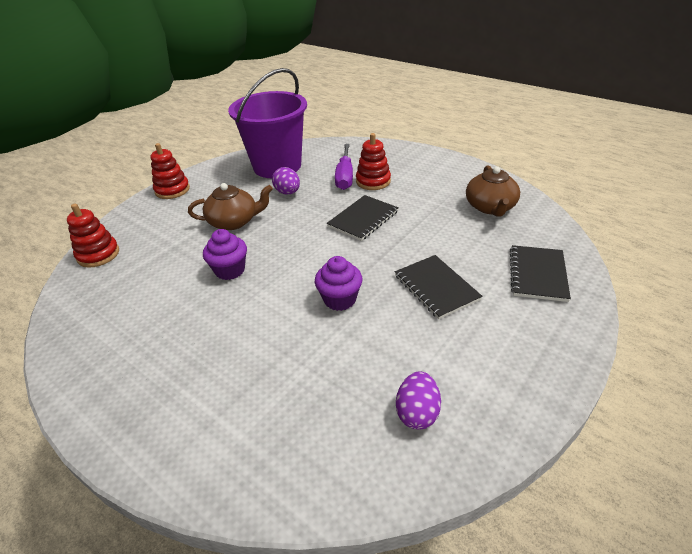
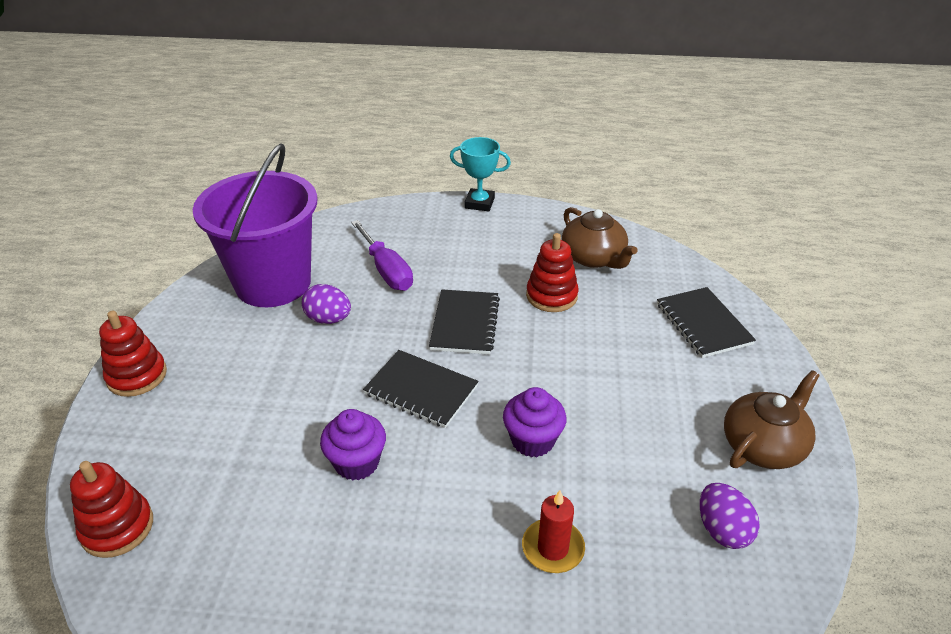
camera: 35 degrees left, 0 degrees up
(234, 221) = (291, 390): brown teapot -> brown teapot (763, 445)
(290, 366) = (553, 548): none -> red candle
(373, 181) = (430, 266): red stacking toy -> red stacking toy (551, 296)
(436, 287) = (622, 380): black notebook -> black notebook (421, 390)
(440, 155) = (479, 203): none -> turquoise trophy

